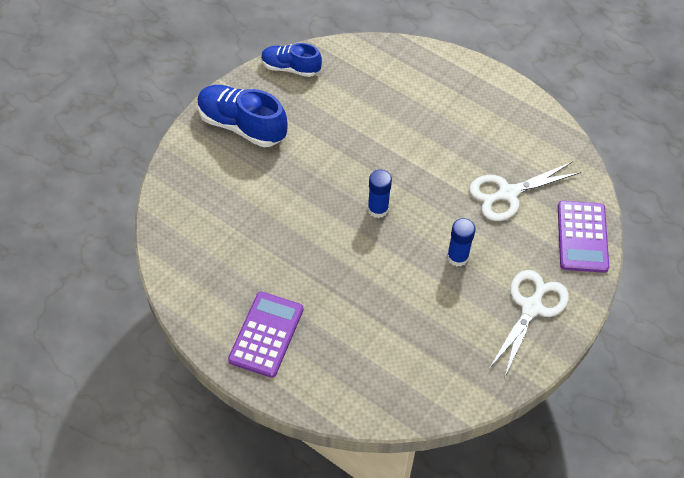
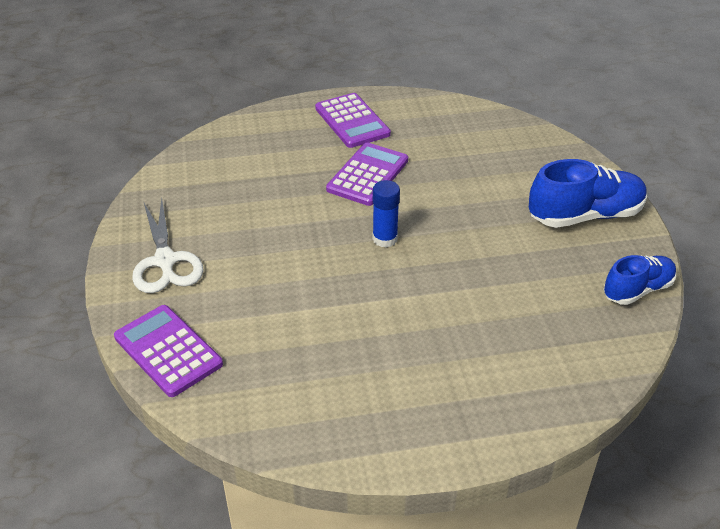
camera: 135 degrees right, 15 degrees down
(323, 269) = (368, 175): none -> purple calculator
(457, 257) = (272, 252): blue glue stick -> none
(508, 193) = (285, 336): white scissors -> none

